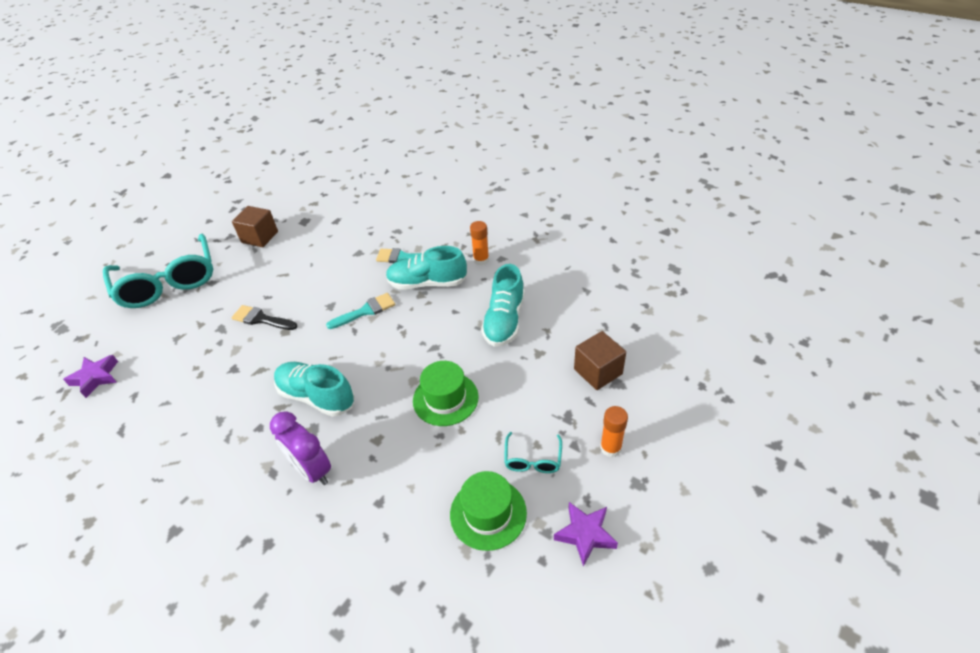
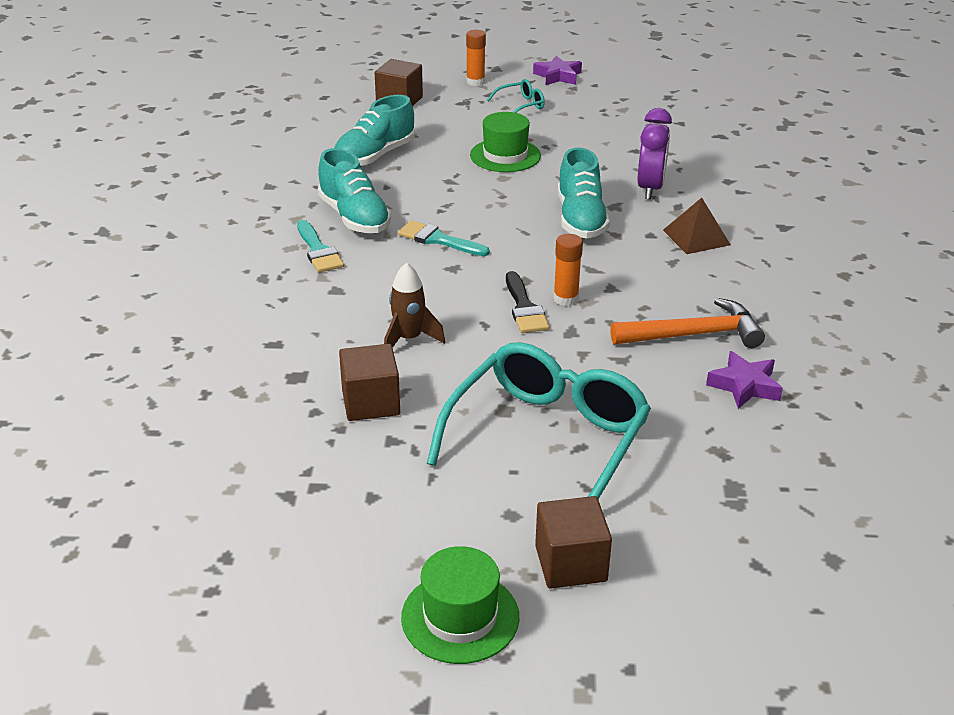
camera: 125 degrees left, 10 degrees down
(107, 258) = (570, 563): none -> brown cube
(153, 382) = (693, 335): none -> orange hammer
(227, 455) = (696, 237): none -> brown pyramid
(288, 264) = (409, 339): none -> brown rocket
(481, 260) = (282, 197): orange glue stick -> orange glue stick (566, 299)
(488, 513) = (586, 109): green hat -> green hat (460, 617)
(504, 320) = (374, 156): turquoise shoe -> turquoise shoe turned 150 degrees clockwise

